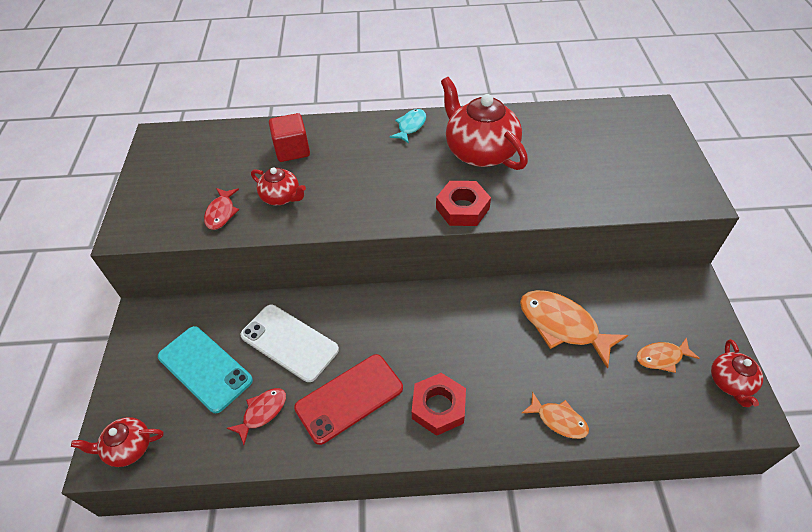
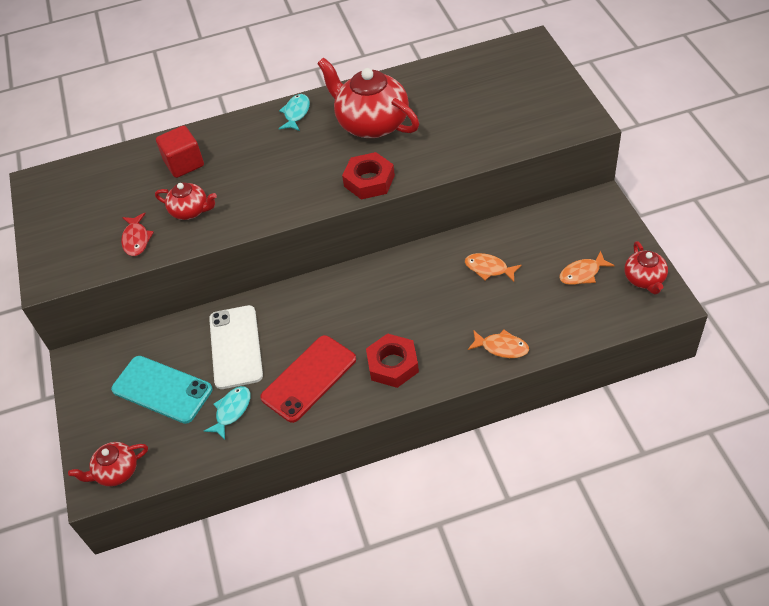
camera: 10 degrees left, 0 degrees up
(262, 412) = (232, 411): red fish -> turquoise fish
(289, 342) = (236, 347): white phone -> white phone turned 60 degrees clockwise
(562, 326) = (489, 269): orange fish -> orange fish, size x0.55

